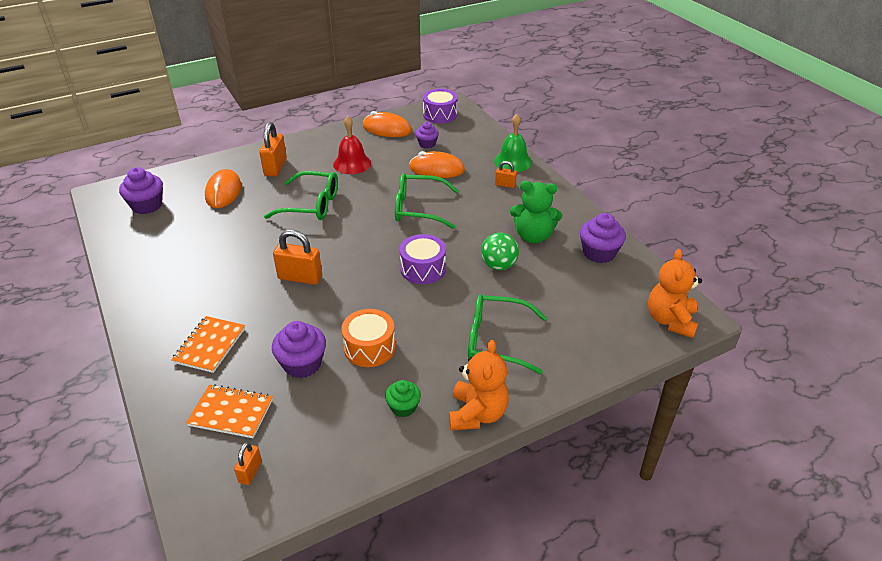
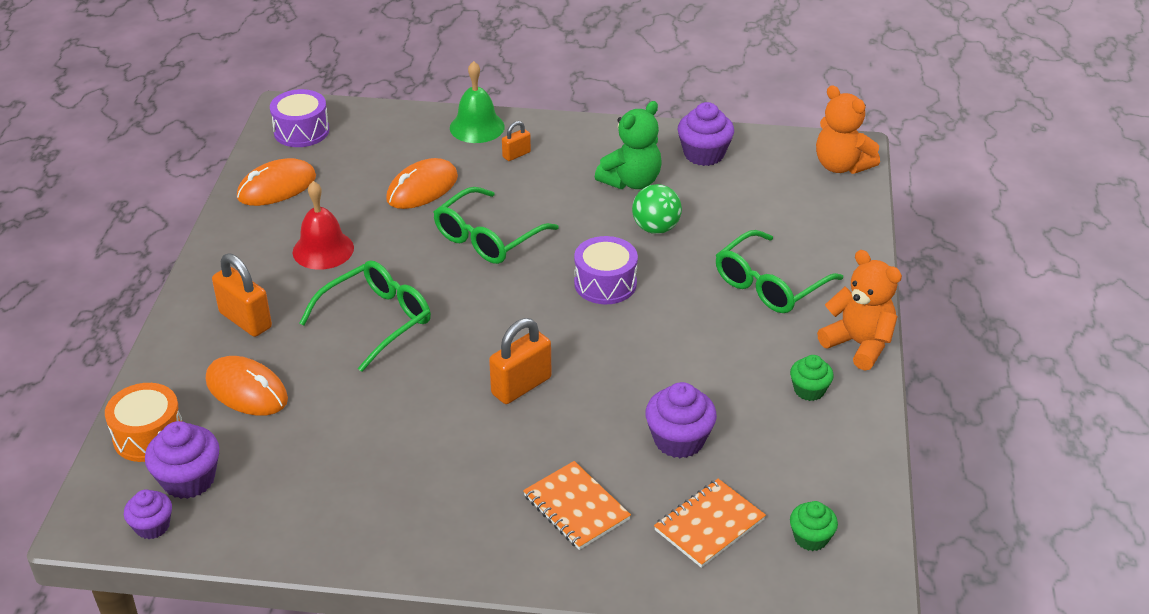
camera: 55 degrees left, 0 degrees up
(250, 472) = (811, 538): orange padlock -> green cupcake
(369, 347) = (699, 378): orange drum -> orange drum (149, 436)
(427, 144) = (356, 171): purple cupcake -> purple cupcake (152, 526)

